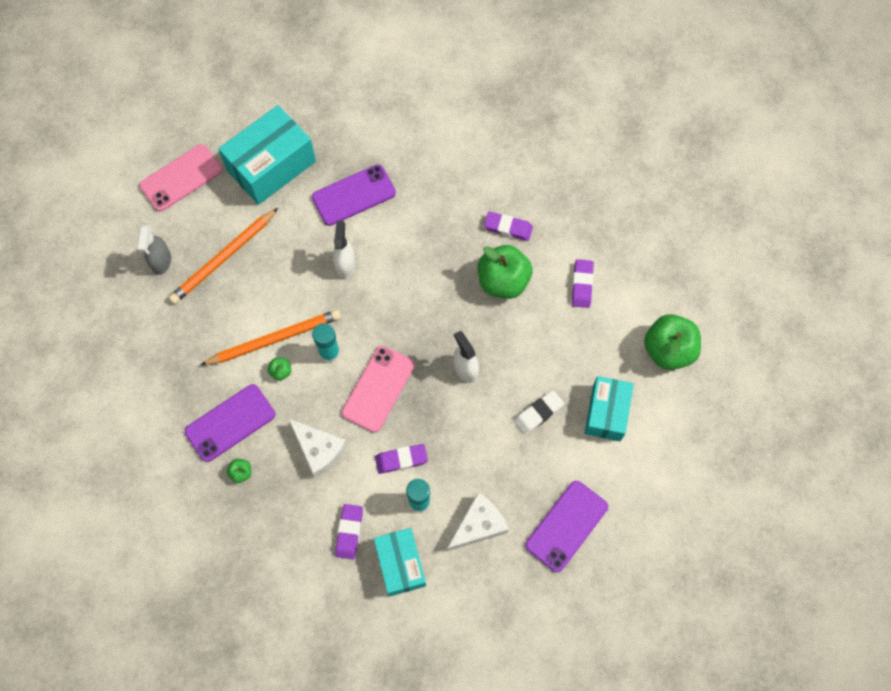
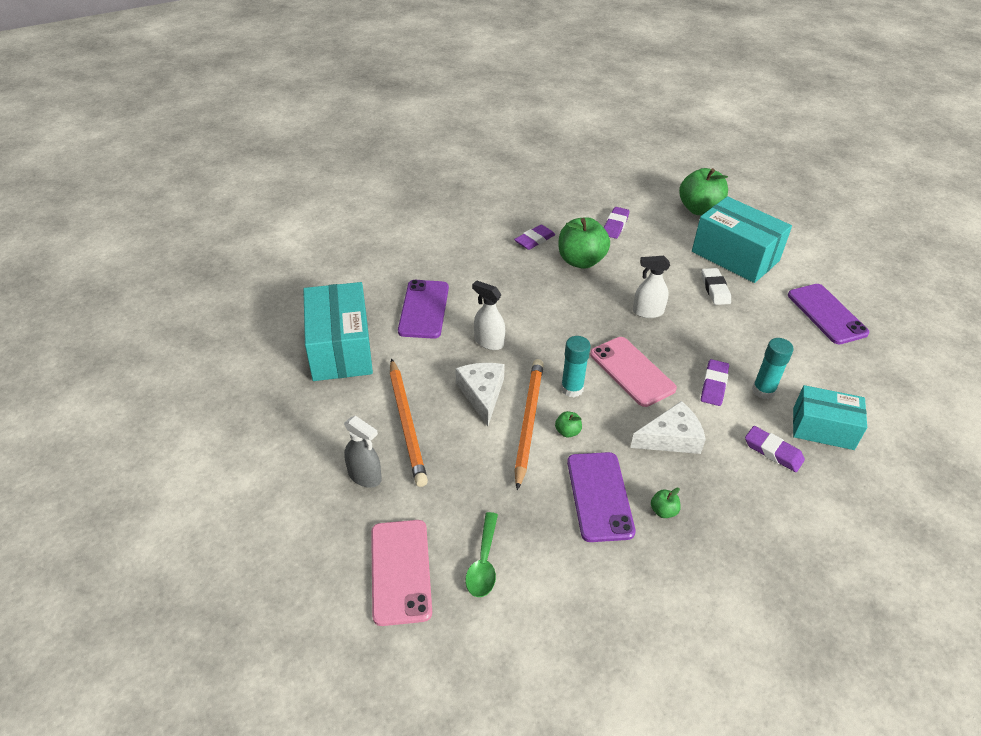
camera: 60 degrees left, 25 degrees down
(132, 376) = (483, 562): none -> green spoon
(181, 178) = (284, 419): pink phone -> pink phone (401, 571)
(478, 525) = (804, 363): white cheese -> white cheese (482, 394)
(582, 285) = (615, 225): purple eraser -> purple eraser turned 75 degrees clockwise
(606, 413) = (735, 256): turquoise box -> turquoise box, size x1.54

